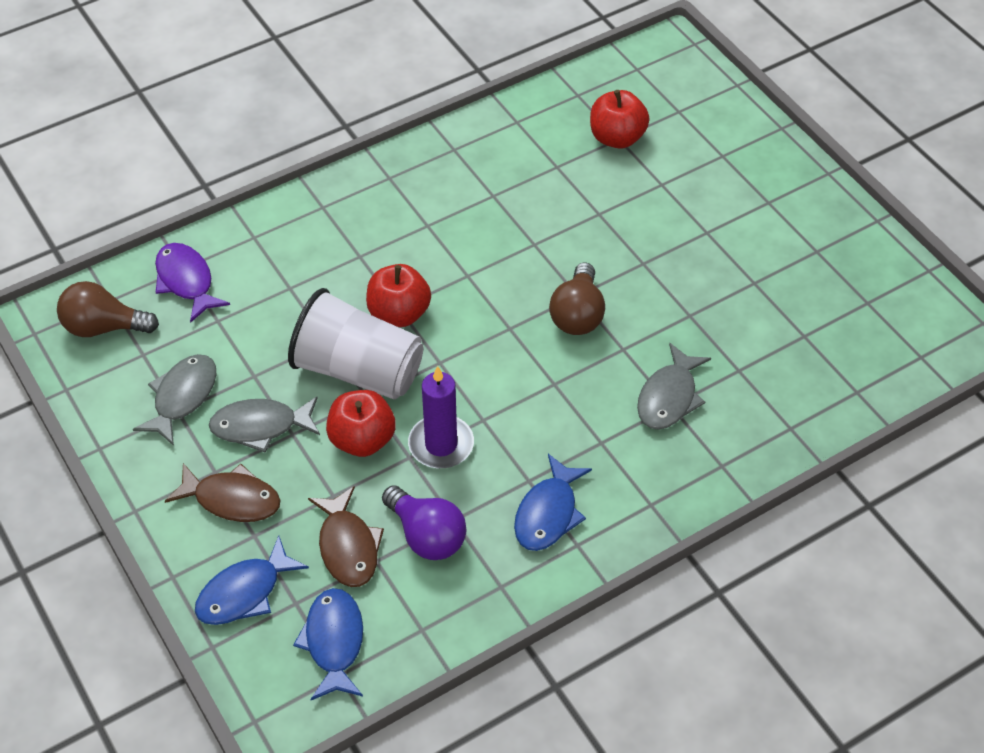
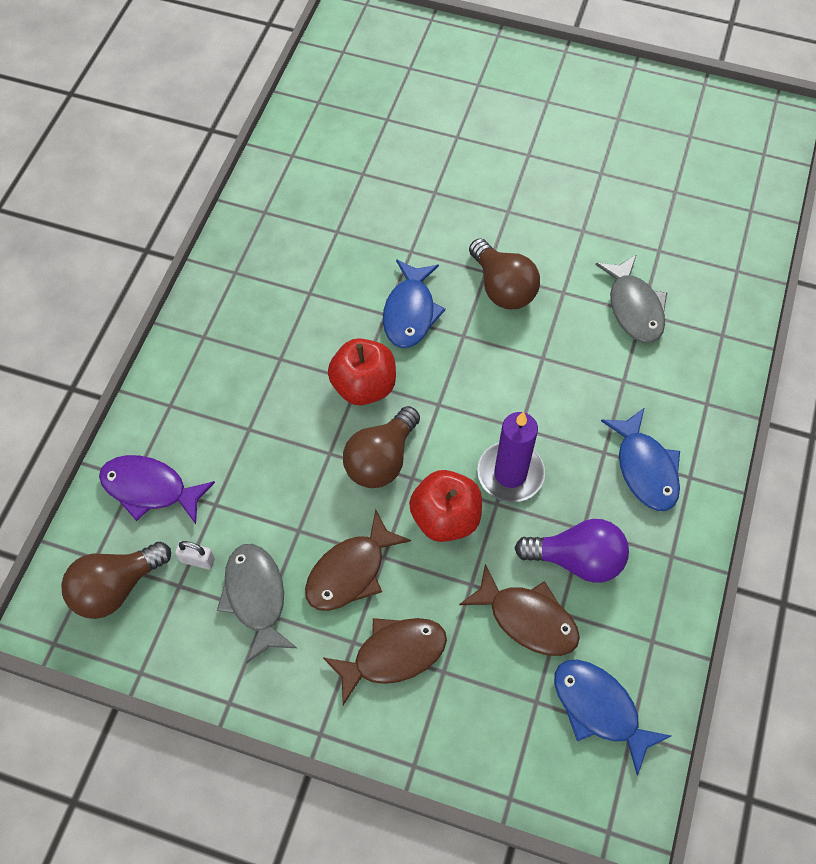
camera: 40 degrees left, 10 degrees up
(170, 347) = (197, 560): none -> white padlock
(244, 592) = (487, 728): blue fish -> blue fish (410, 312)
(260, 426) = (350, 571): grey fish -> brown fish
(358, 370) = (381, 460): white cup -> brown light bulb
(617, 138) = (385, 119): red apple -> none

